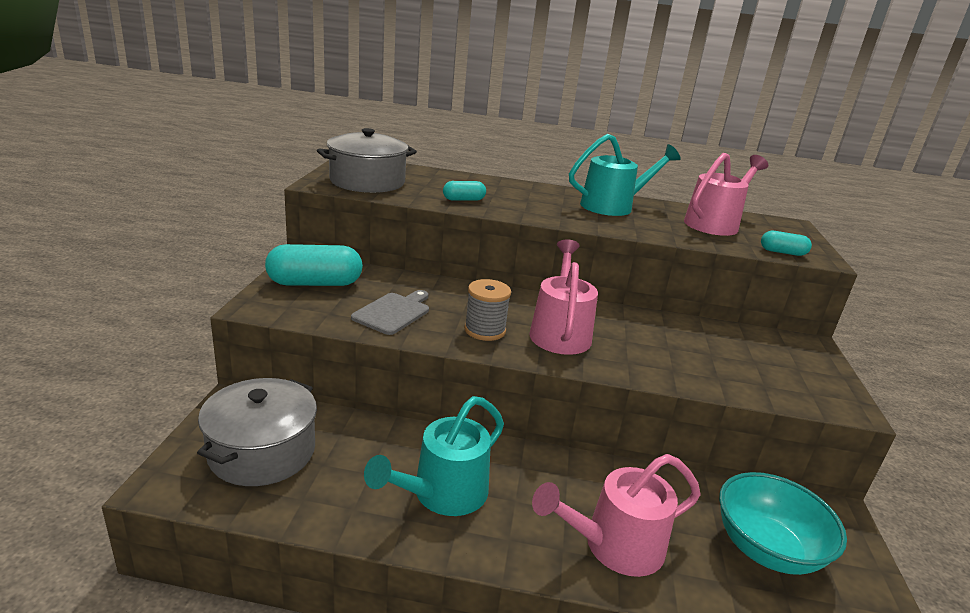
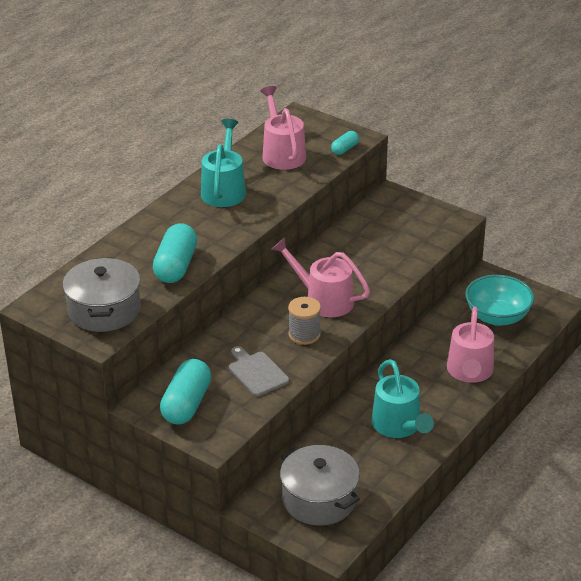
camera: 60 degrees left, 10 degrees up
(463, 200) = (176, 266): turquoise capsule -> turquoise capsule, size x1.94

